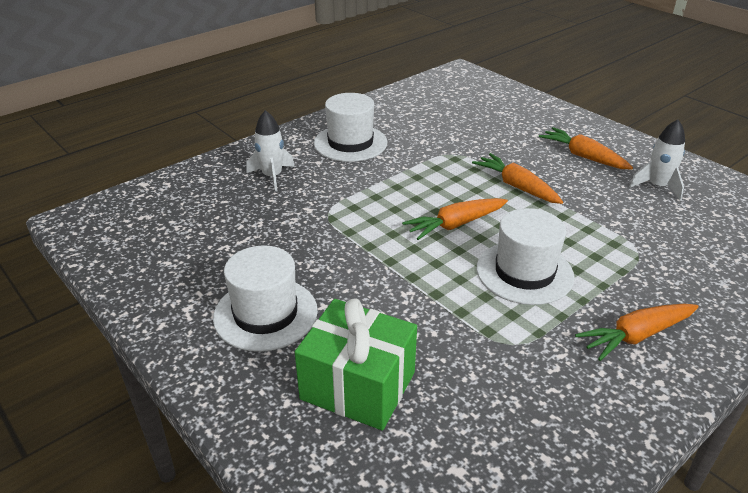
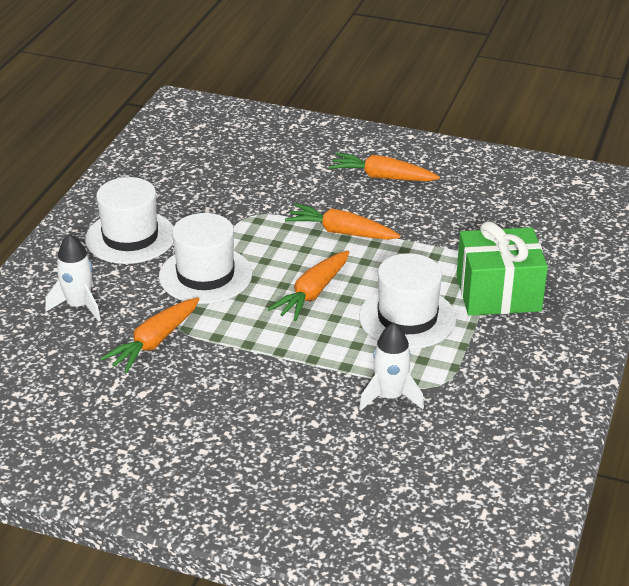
camera: 30 degrees left, 0 degrees up
(265, 314) = (206, 443): white hat -> white hat (205, 275)
(358, 385) = (341, 468): green gift -> green gift (498, 293)
(636, 336) = (530, 340): orange carrot -> orange carrot (154, 342)
(657, 186) = (468, 189): white rocket -> white rocket (390, 396)

